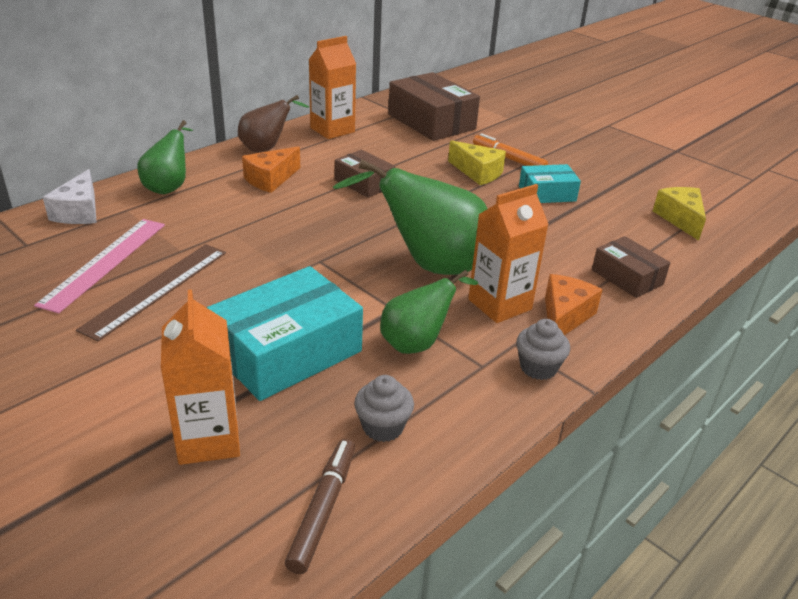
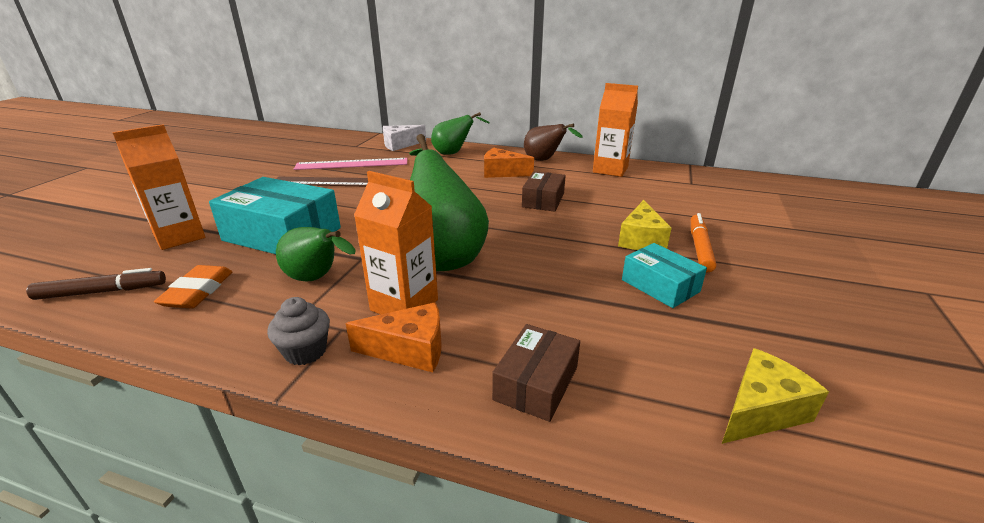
camera: 65 degrees right, 5 degrees down
(383, 427) = (198, 291): grey cupcake -> orange eraser
(431, 122) = (702, 197): brown box -> none

